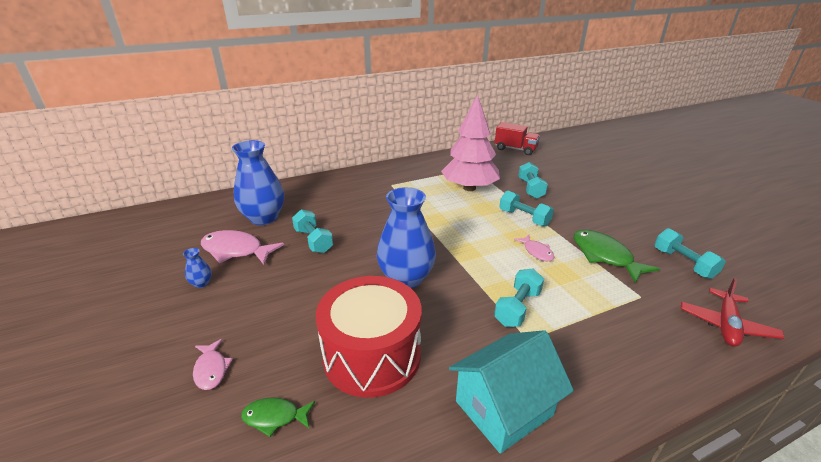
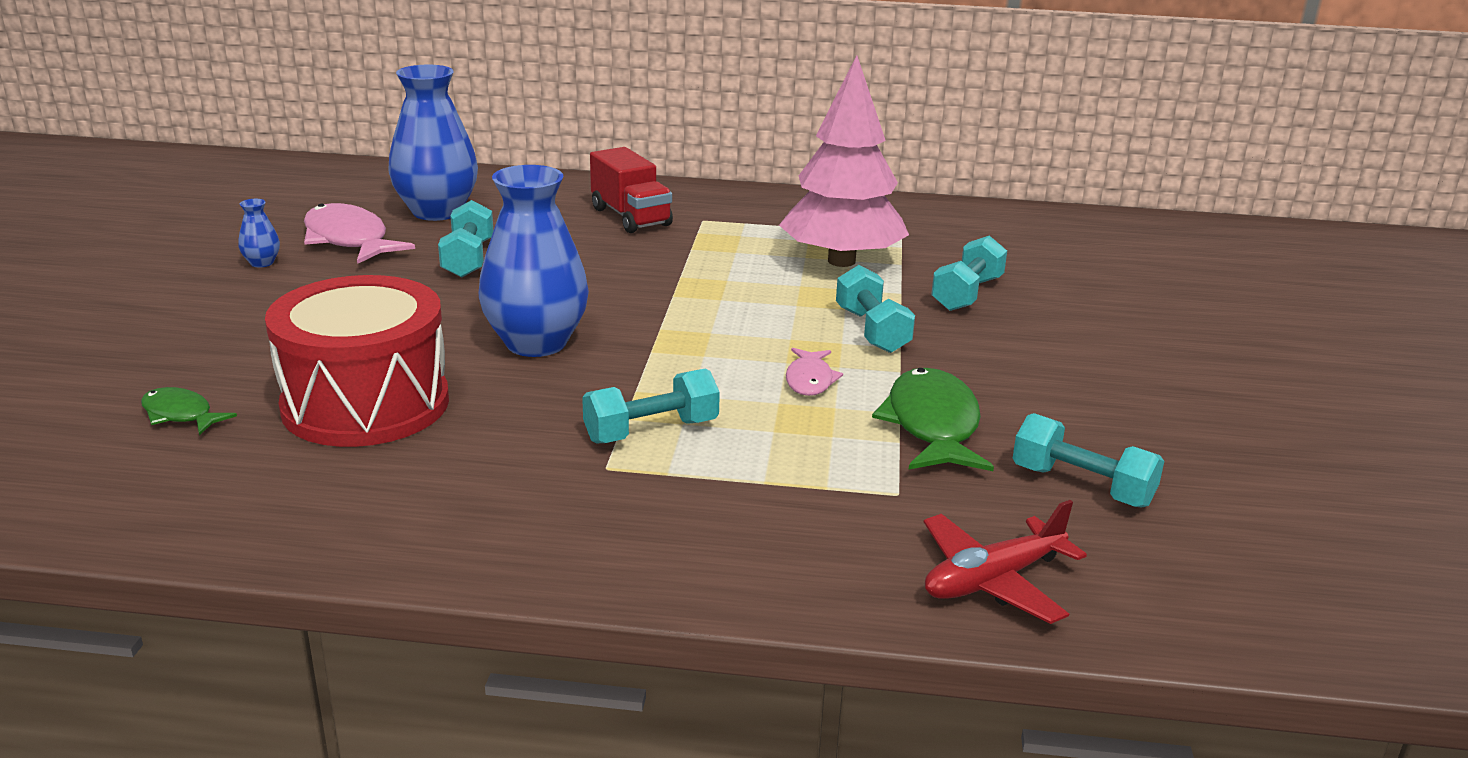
camera: 30 degrees right, 5 degrees down
(211, 369) = (169, 349): pink fish -> none
(503, 408) = (452, 514): turquoise house -> none
(515, 149) = (1053, 226): red truck -> red truck (631, 217)
(683, 263) = (1082, 486): turquoise dumbbell -> turquoise dumbbell turned 60 degrees counterclockwise

